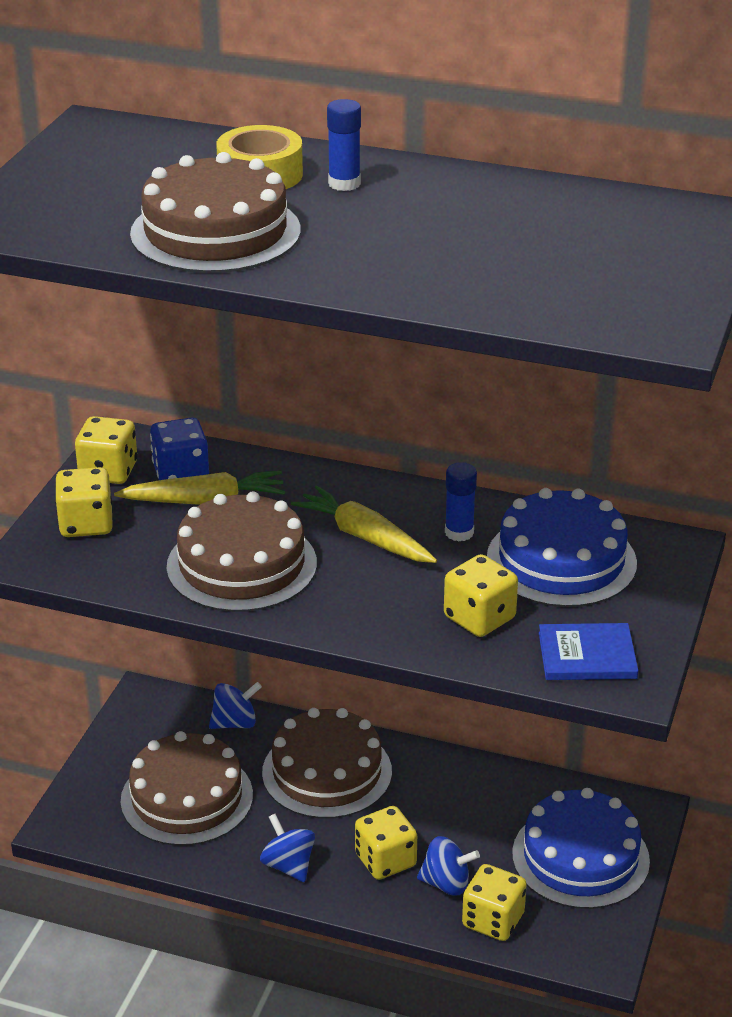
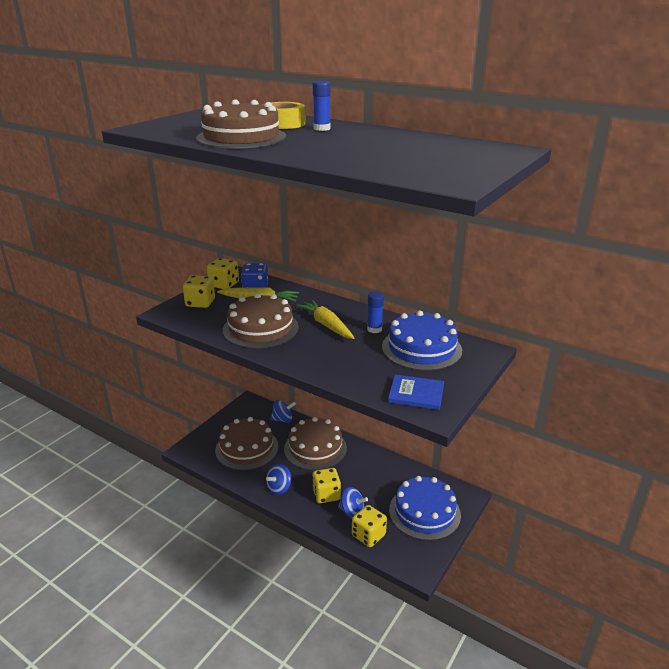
camera: 15 degrees right, 5 degrees down
(288, 865) = (279, 488): blue spinning top -> blue spinning top turned 120 degrees counterclockwise
(479, 618) = (366, 368): yellow dice -> none

